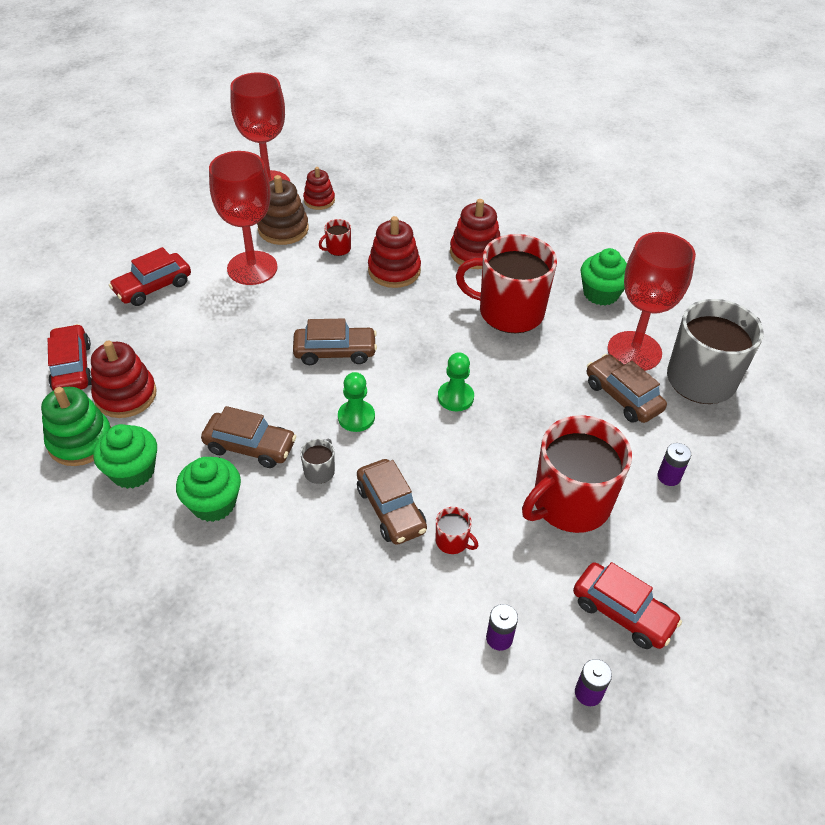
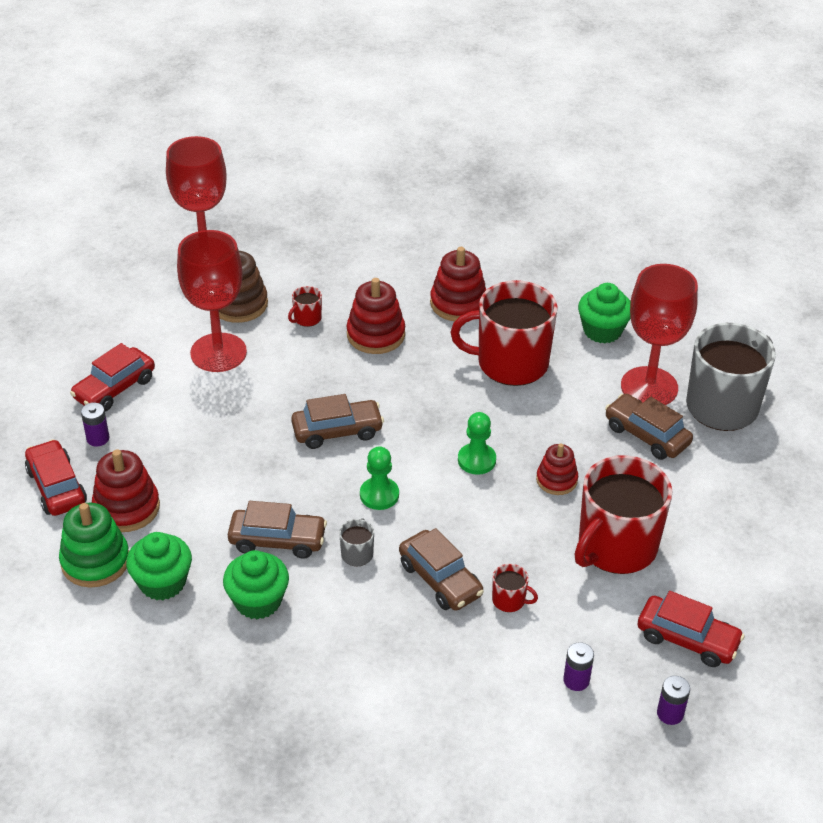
camera: 10 degrees left, 5 degrees down
(319, 200) = (269, 266): red stacking toy -> red stacking toy (556, 480)
(669, 477) = (707, 507): purple battery -> purple battery (98, 438)

